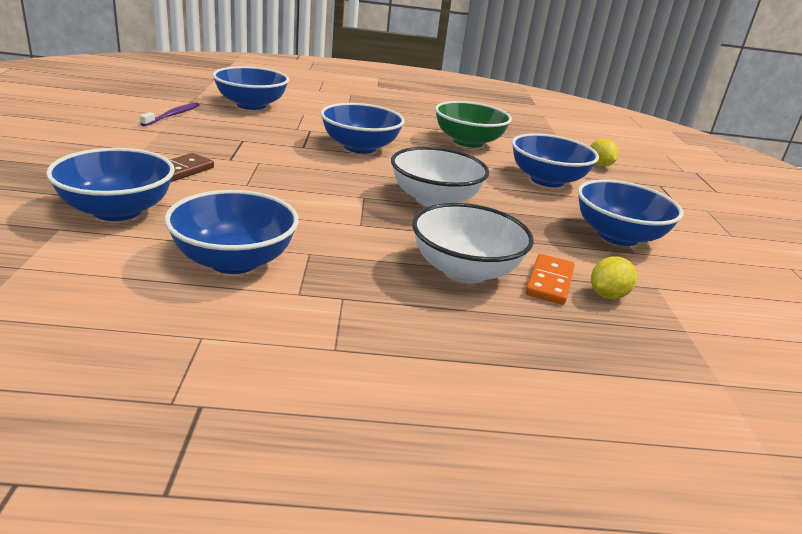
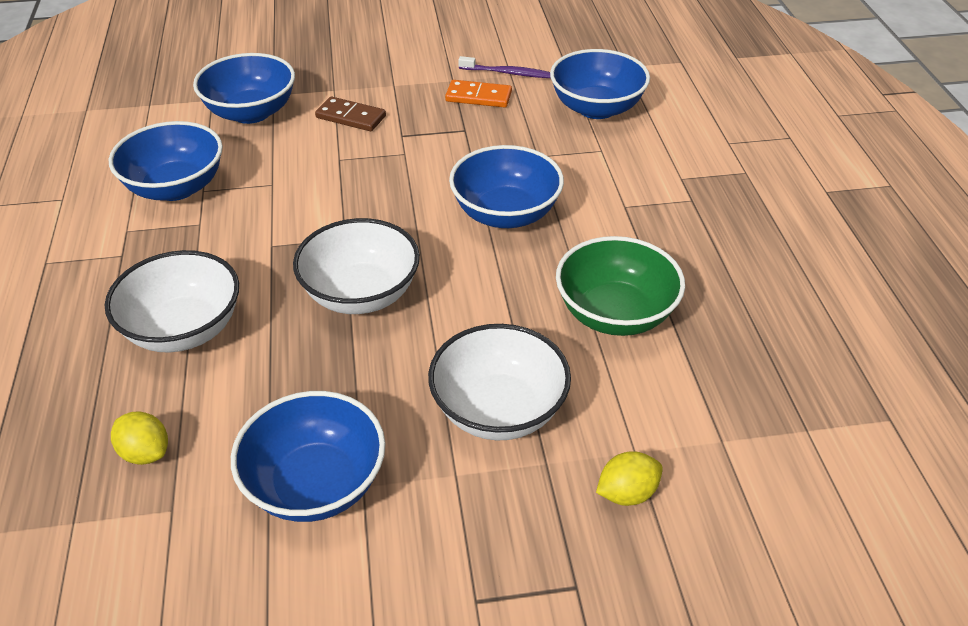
camera: 85 degrees right, 15 degrees up
(547, 180) = (498, 410): blue bowl -> white bowl
(549, 282) = (169, 400): orange domino -> orange domino (478, 97)

